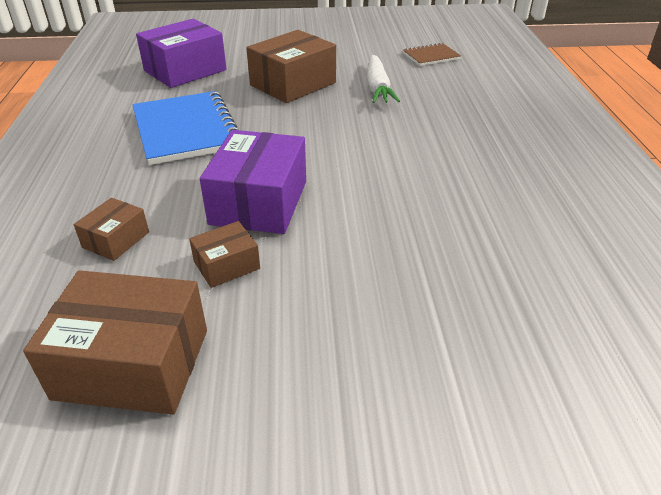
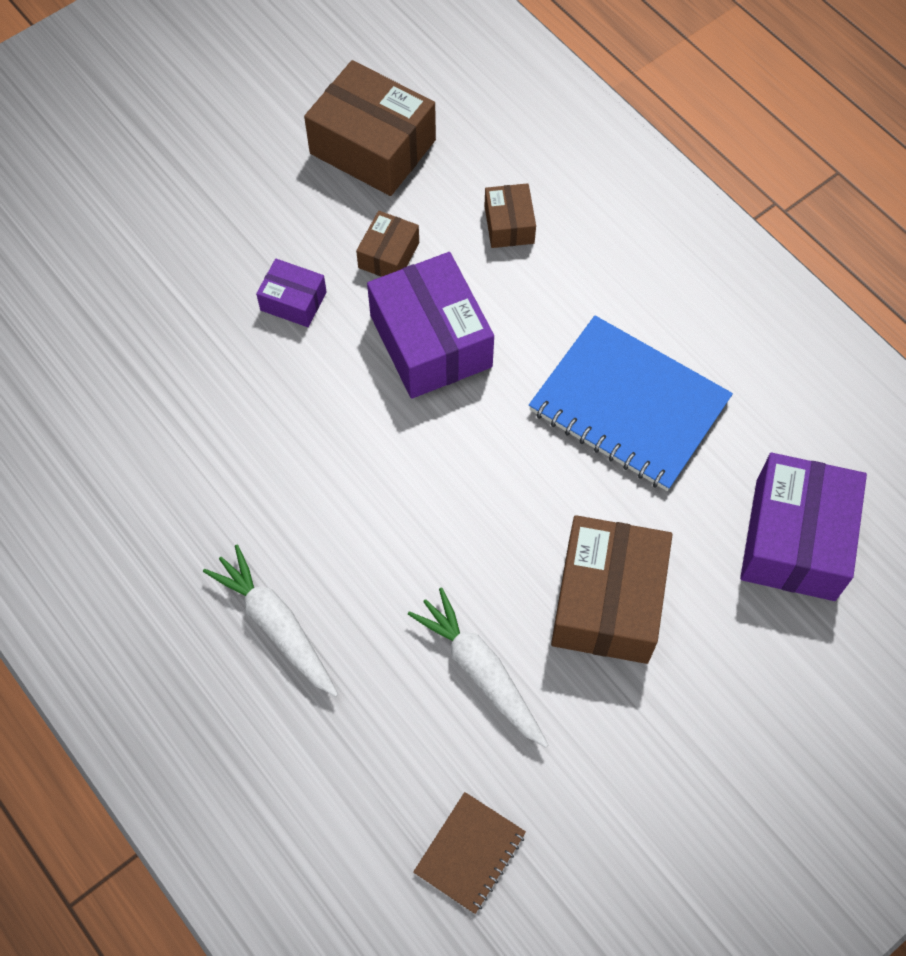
camera: 145 degrees right, 25 degrees up
(132, 363) = (372, 147): brown box -> brown box turned 60 degrees clockwise
(335, 271) = (293, 301): none -> purple box
(476, 132) = (276, 626): none -> white carrot

